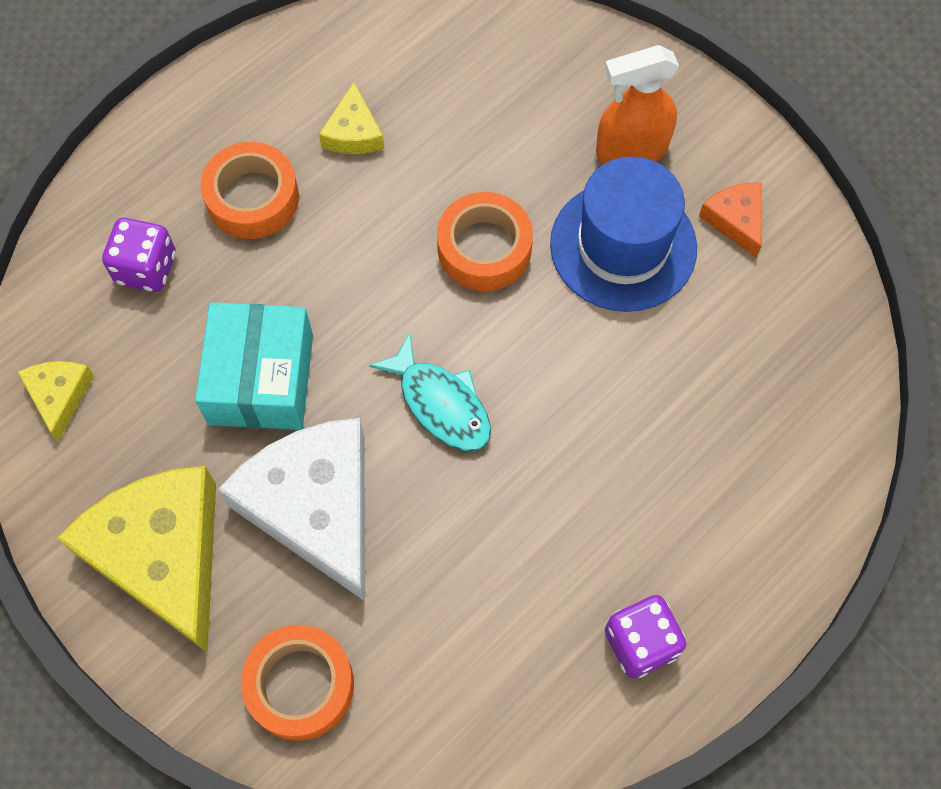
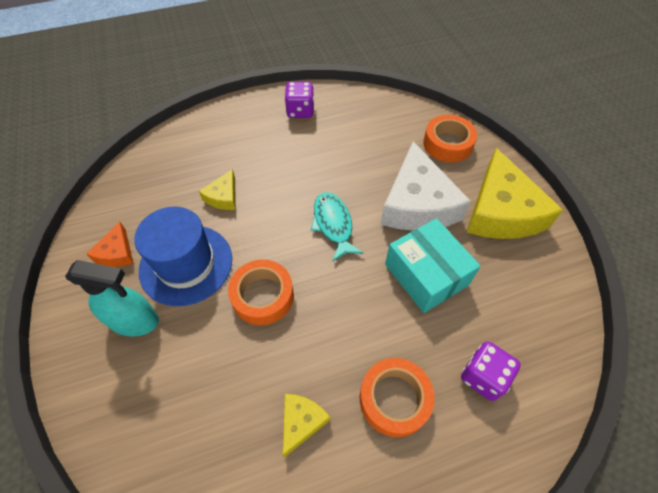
camera: 155 degrees left, 10 degrees down
(59, 396) = (552, 313): yellow cheese -> yellow cheese (223, 197)
(261, 379) = (426, 274): turquoise box -> turquoise box turned 60 degrees counterclockwise
(631, 150) = (134, 321): orange spray bottle -> turquoise spray bottle

